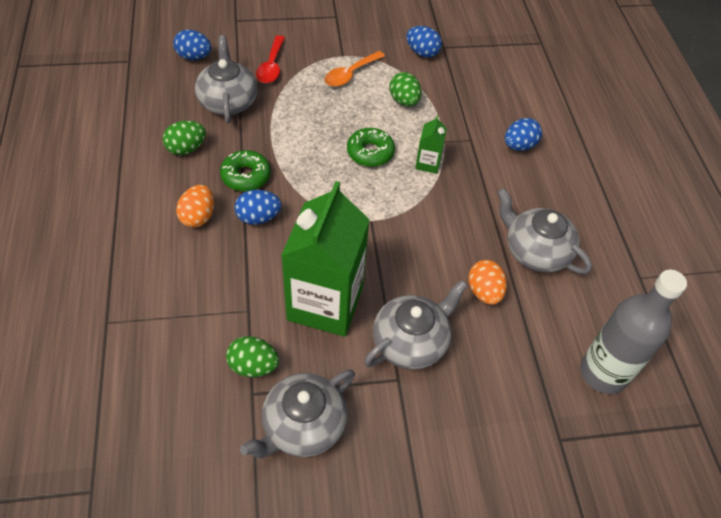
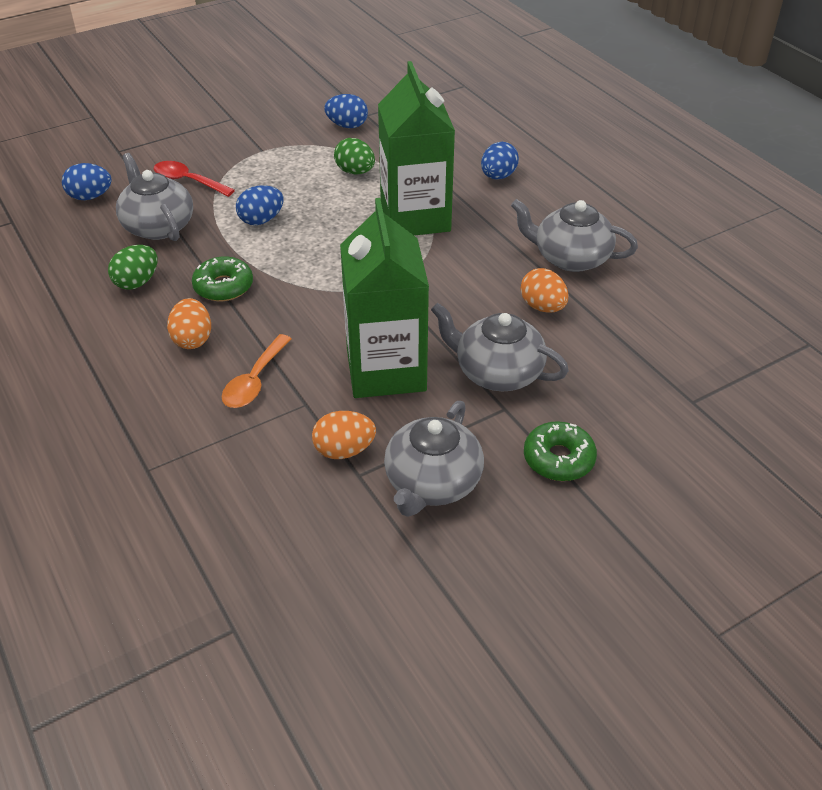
camera: 20 degrees left, 10 degrees down
(253, 366) = (344, 450): green egg -> orange egg
(258, 217) = (262, 319): blue egg -> blue egg (261, 220)
(271, 66) = (188, 181): red spoon -> red spoon turned 135 degrees clockwise
(350, 74) = (281, 164): orange spoon -> orange spoon (255, 381)
(370, 152) = (348, 226): green donut -> green donut (558, 459)
(411, 341) = (497, 372): grey teapot -> grey teapot turned 90 degrees counterclockwise
(428, 163) = (415, 217): green carton -> green carton, size x2.35
(603, 373) = (697, 334): grey bottle -> none

